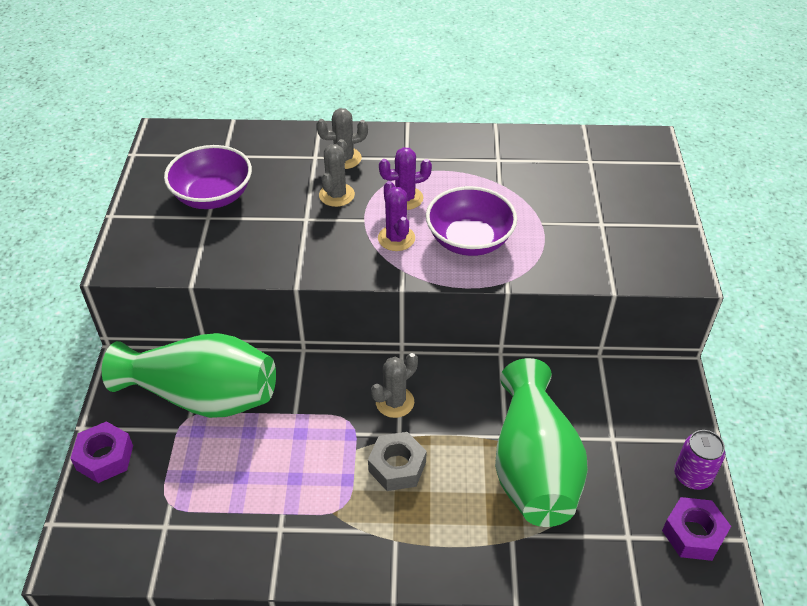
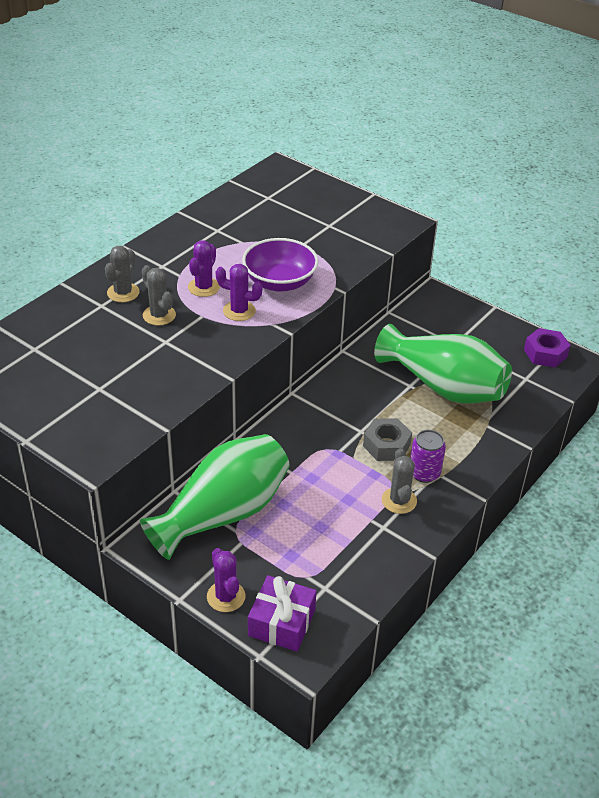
camera: 55 degrees left, 5 degrees down
(100, 517) = (281, 622): none -> purple gift
(105, 457) = (226, 596): purple nut -> purple cactus
(213, 196) = (77, 375): purple bowl -> none
(395, 402) = (332, 419): grey cactus -> grey cactus (399, 501)
(692, 476) = (508, 330): purple can -> purple can (424, 473)

